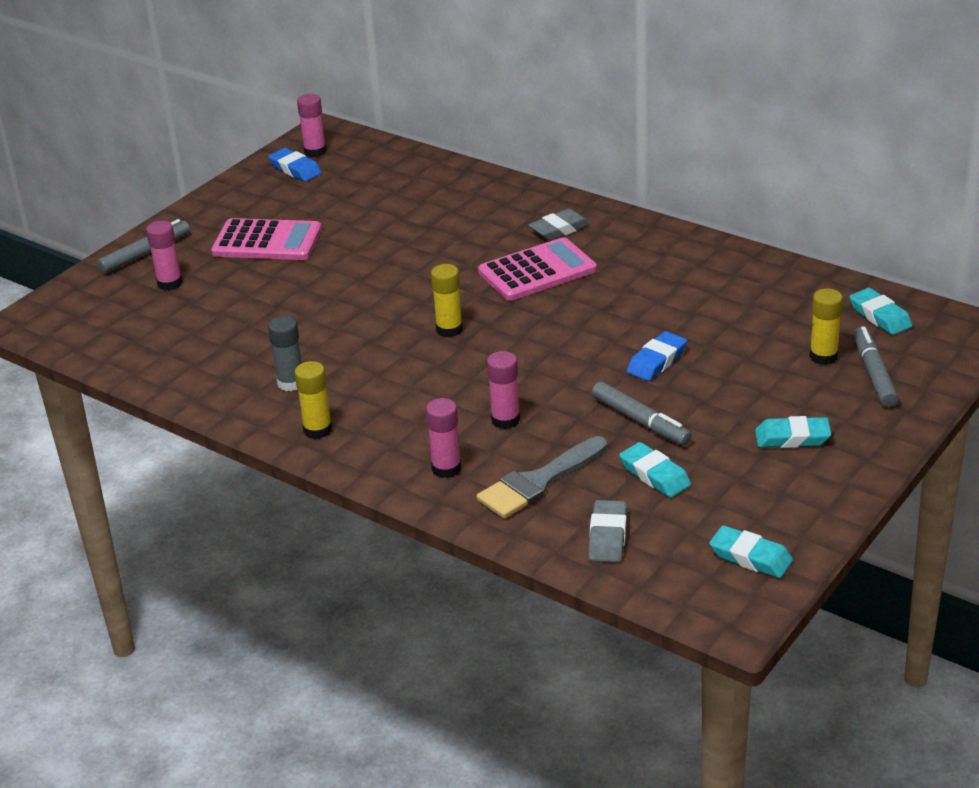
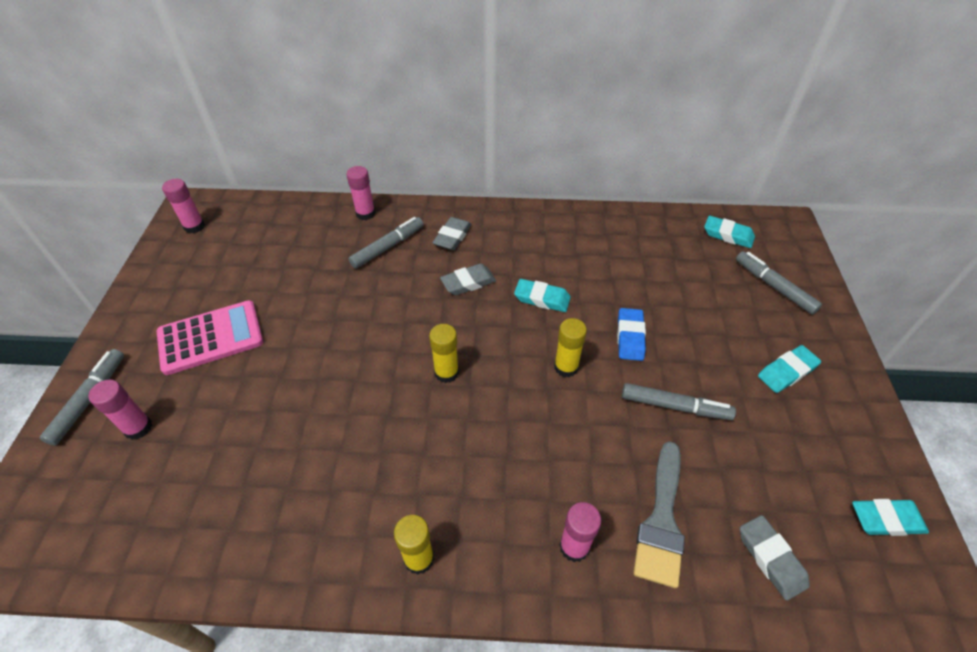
camera: 35 degrees left, 15 degrees up
(291, 383) = (349, 506): grey glue stick -> none
(295, 169) = (188, 250): blue eraser -> none
(485, 219) = (388, 247): none -> grey marker
(505, 420) = (574, 457): pink glue stick -> pink glue stick (365, 214)
(537, 271) = (468, 283): pink calculator -> grey eraser
(654, 475) = (737, 462): turquoise eraser -> turquoise eraser (542, 299)
(823, 356) = (730, 284): yellow glue stick -> yellow glue stick (566, 367)

